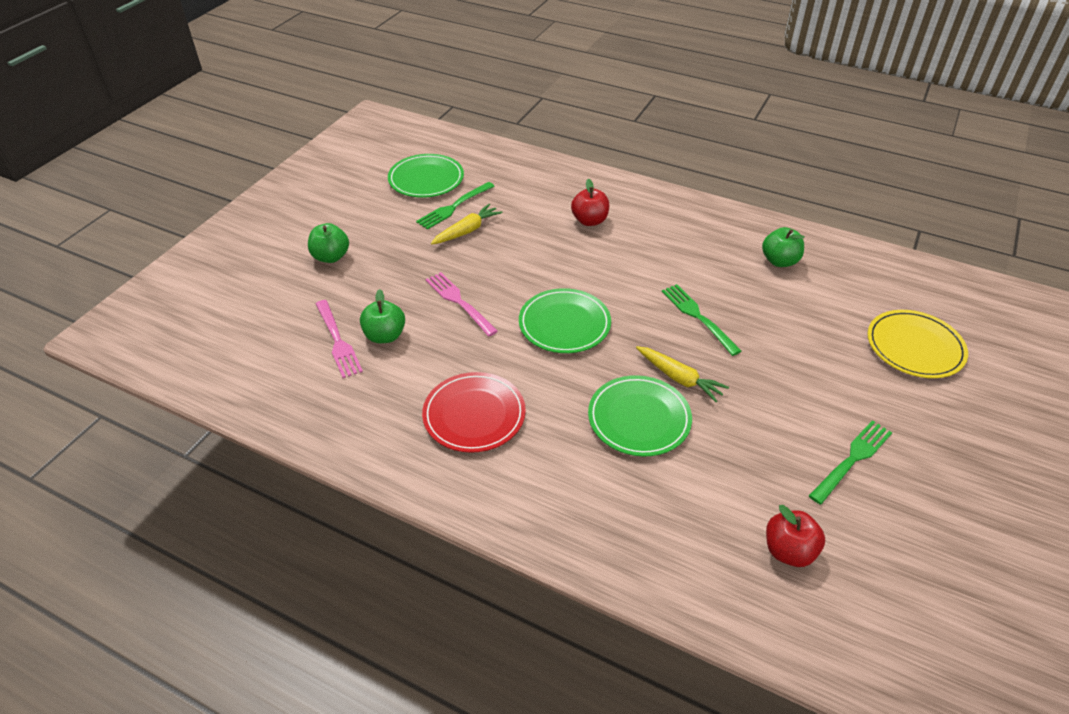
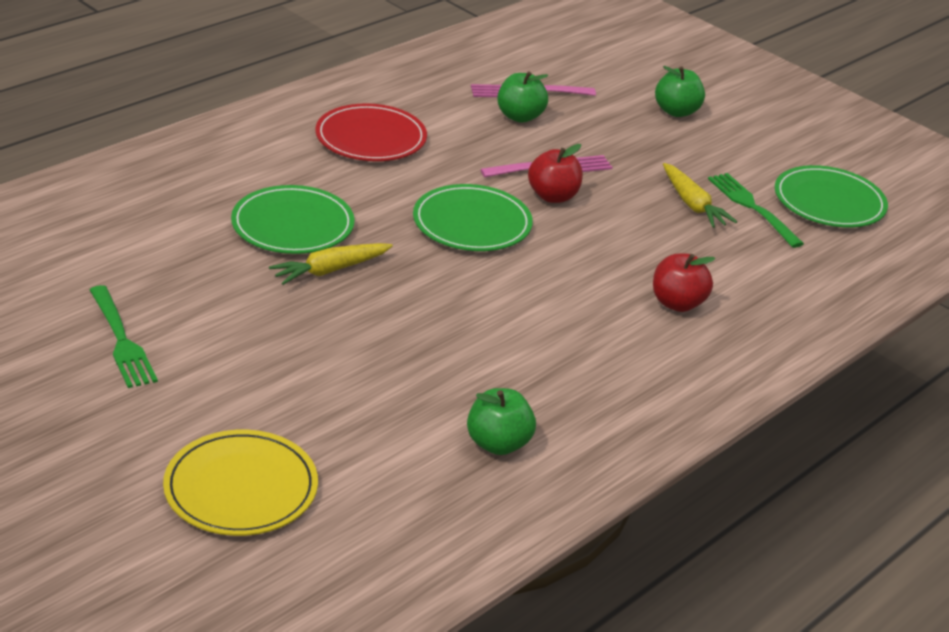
camera: 105 degrees right, 10 degrees down
(698, 317) = (423, 322): green fork -> none
(788, 551) = (63, 252): red apple -> red apple (553, 196)

